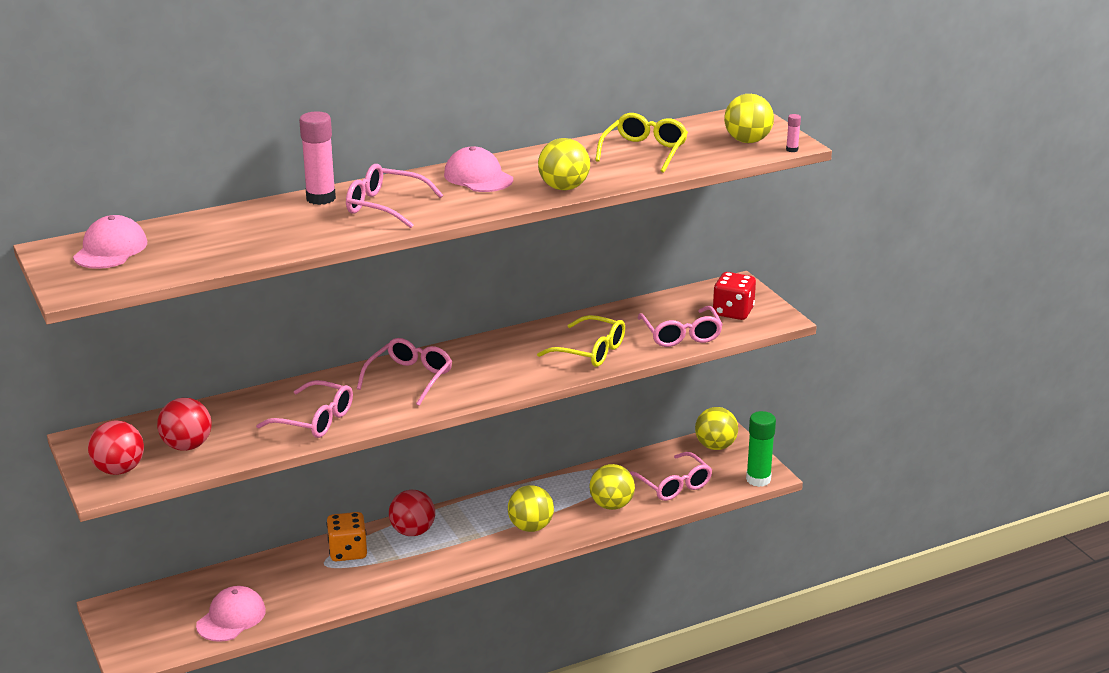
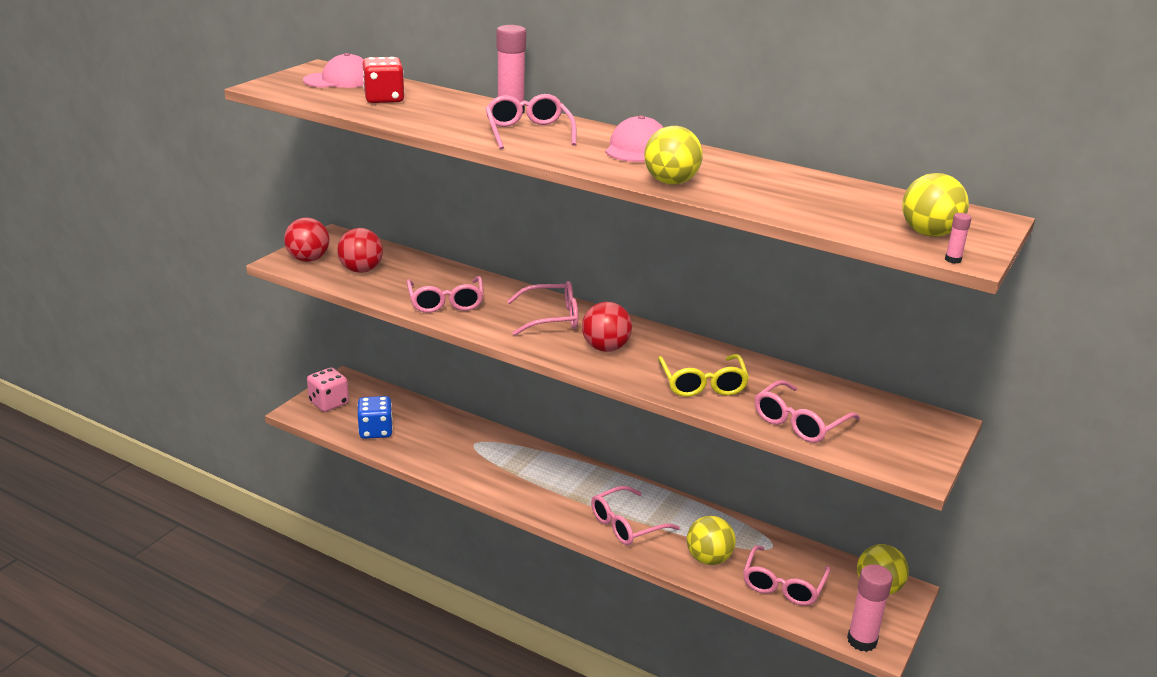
camera: 55 degrees right, 0 degrees up
(141, 633) = (329, 403): none -> pink dice
(231, 618) = (376, 431): pink cap -> blue dice
(348, 551) = (500, 447): orange dice -> none
(412, 531) = (556, 467): red ball -> red ball (605, 348)
(530, 527) = (626, 525): yellow ball -> pink glasses
(644, 151) = (810, 195): yellow glasses -> none
(733, 312) = (887, 438): red dice -> red dice (384, 99)
(758, 479) = (862, 641): green glue stick -> pink glue stick

